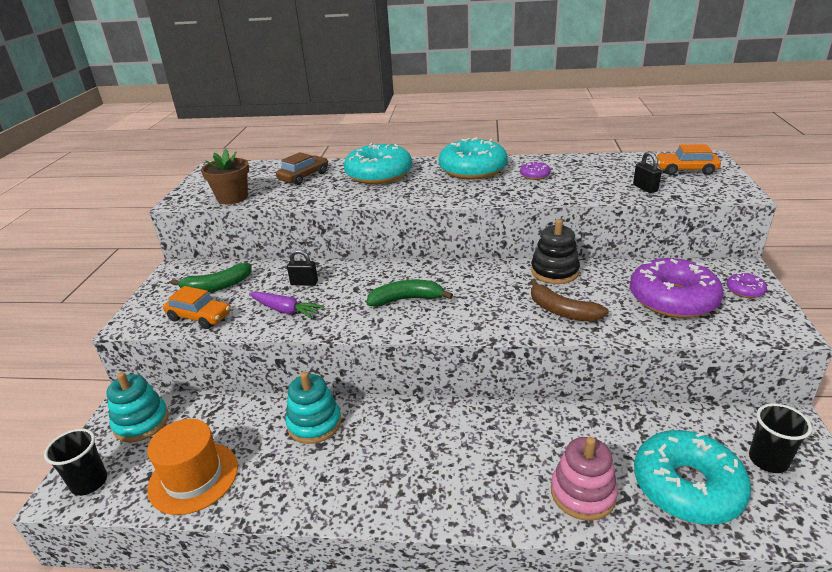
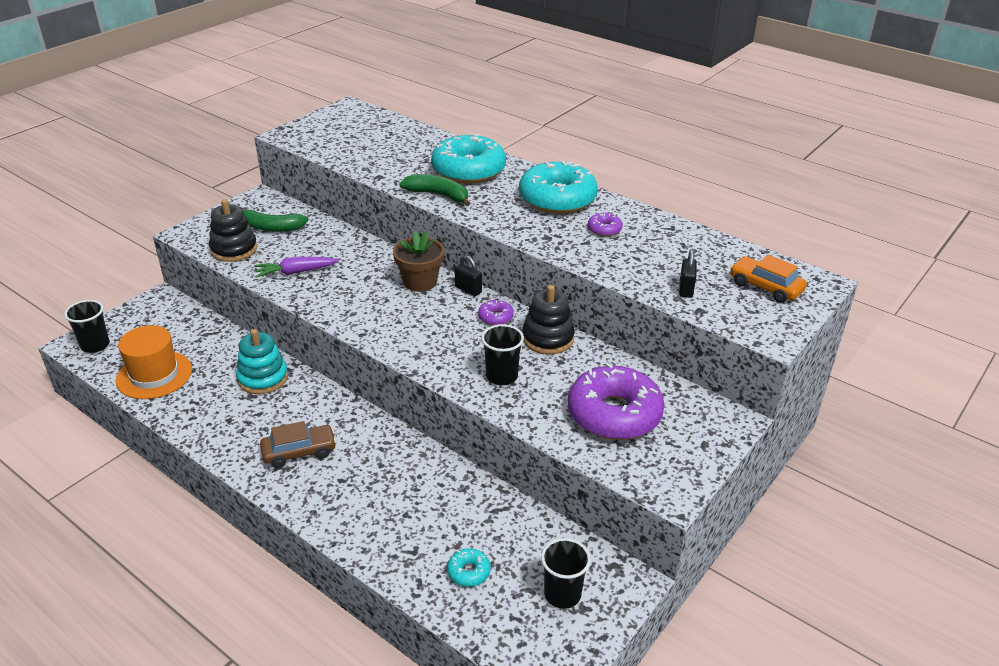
camera: 30 degrees right, 5 degrees up
(141, 422) = (158, 318): turquoise stacking toy -> none
(199, 317) = (234, 249): orange car -> black stacking toy
(232, 198) = (325, 148): brown flower pot -> brown flower pot (420, 282)
(285, 310) = (296, 272): purple carrot -> purple carrot turned 105 degrees clockwise
(304, 176) = (405, 147): brown car -> brown car (299, 452)
(304, 283) = (335, 254): black padlock -> black padlock (468, 290)
(406, 299) = (393, 305): green banana -> green banana (438, 195)
(562, 311) = (501, 376): brown banana -> black cup
(582, 493) = (386, 530): pink stacking toy -> none
(687, 486) = (468, 572): turquoise donut -> turquoise donut, size x0.42
(744, 290) = (696, 440): purple donut -> purple donut (495, 317)

